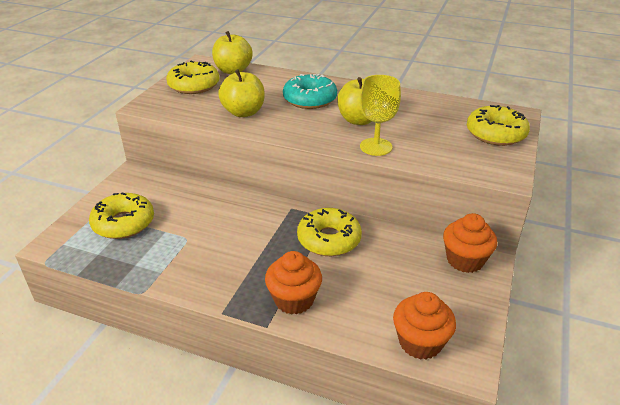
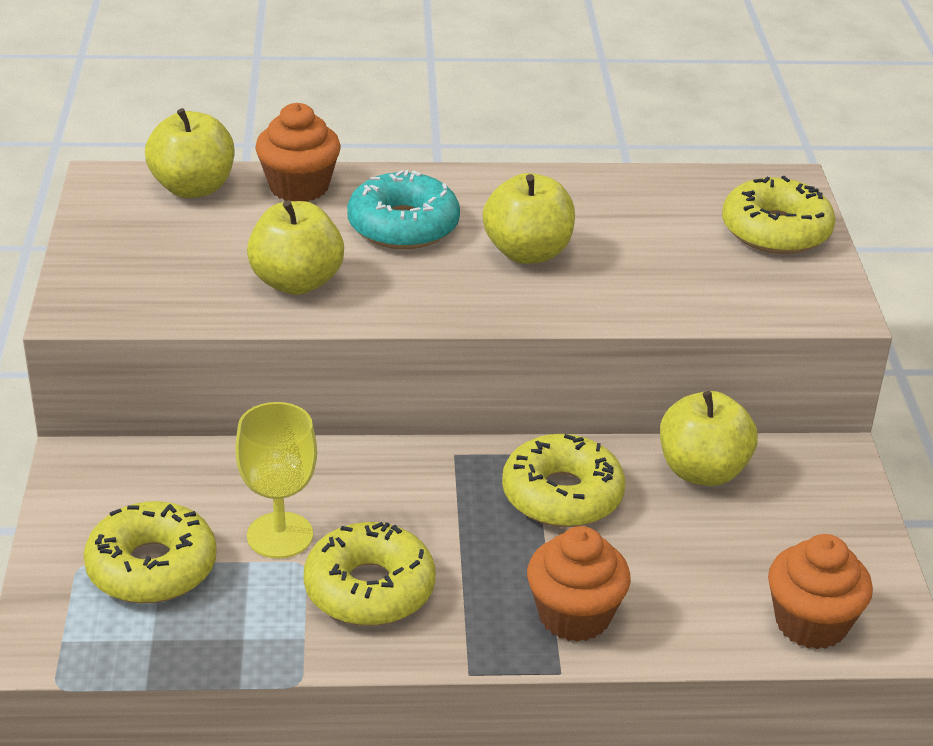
camera: 25 degrees left, 0 degrees up
(194, 85) = (139, 240): yellow donut -> yellow donut (369, 589)
(376, 147) = (594, 302): yellow goblet -> yellow goblet (280, 535)
(409, 246) = (702, 471): none -> yellow apple
(465, 260) = (804, 472): orange cupcake -> orange cupcake (299, 187)

